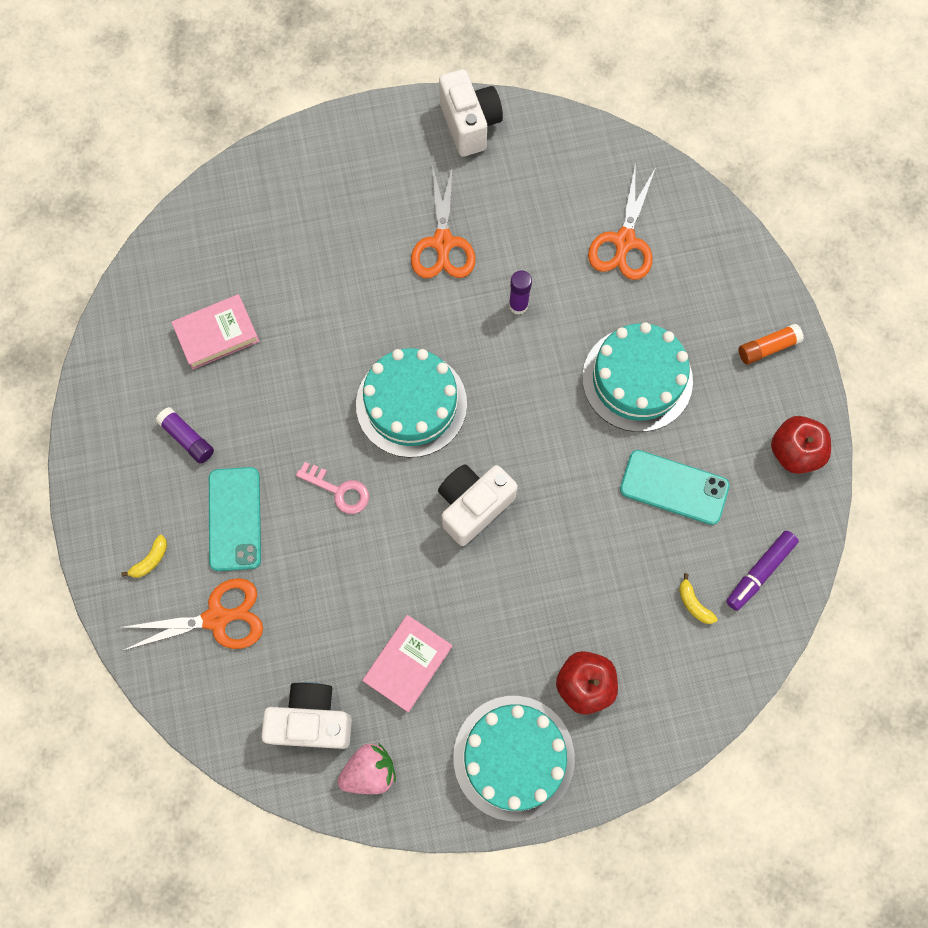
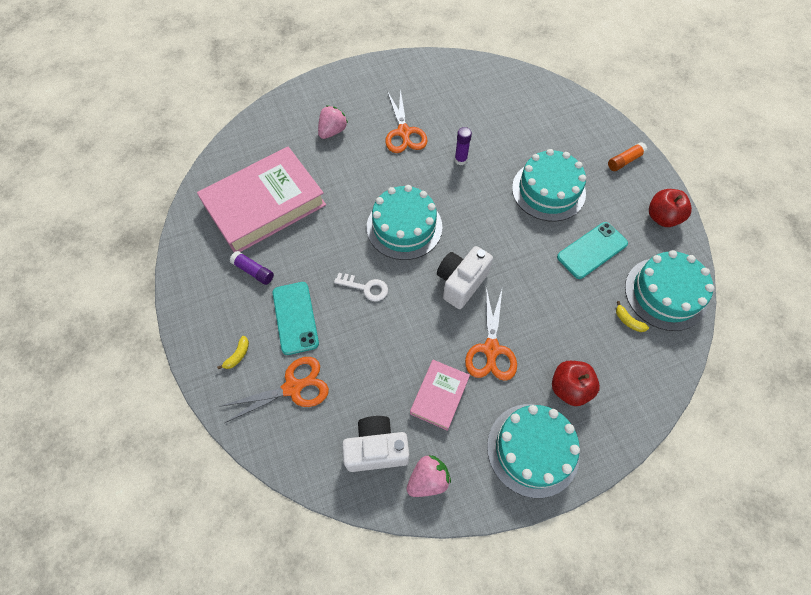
camera: 10 degrees left, 10 degrees down
(217, 334) = (264, 204): pink book -> pink book, size x2.07
(335, 224) = (332, 131): none -> pink strawberry
(339, 490) = (366, 288): pink key -> white key
(469, 124) = (406, 68): white camera -> none
(624, 242) = (517, 116): orange scissors -> orange scissors (491, 350)
(674, 487) = (592, 250): turquoise phone -> turquoise phone turned 45 degrees counterclockwise
(759, 572) = (665, 293): purple marker -> turquoise cake

